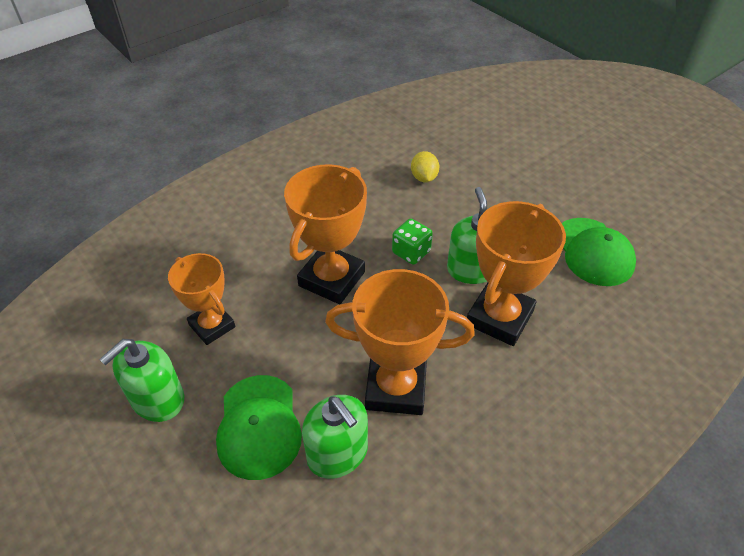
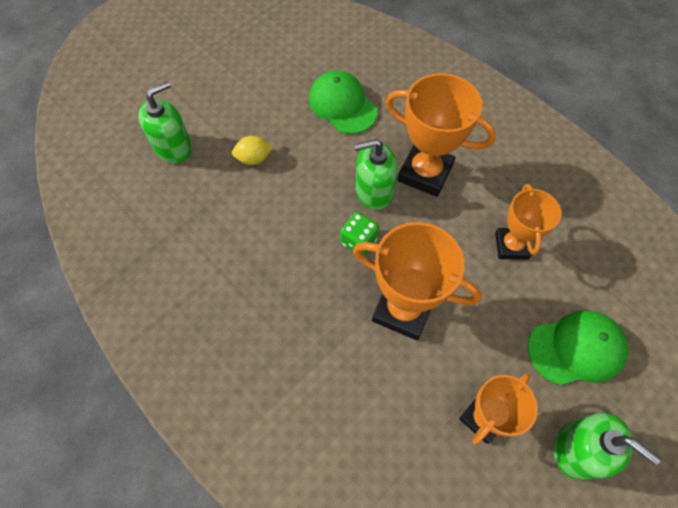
camera: 95 degrees left, 15 degrees up
(337, 453) = (580, 283): green soap dispenser -> green soap dispenser (173, 147)
(396, 388) = (511, 246): orange trophy -> orange trophy, size x0.65
(424, 178) = (248, 233): yellow lemon -> yellow lemon (254, 159)
(593, 252) = (342, 105): green cap -> green cap turned 105 degrees counterclockwise

